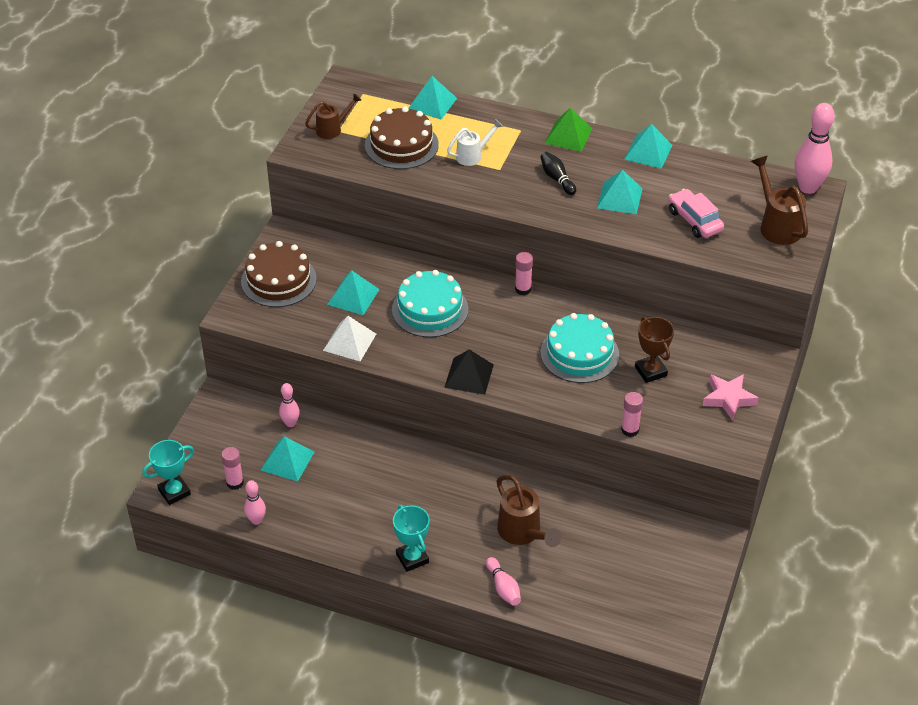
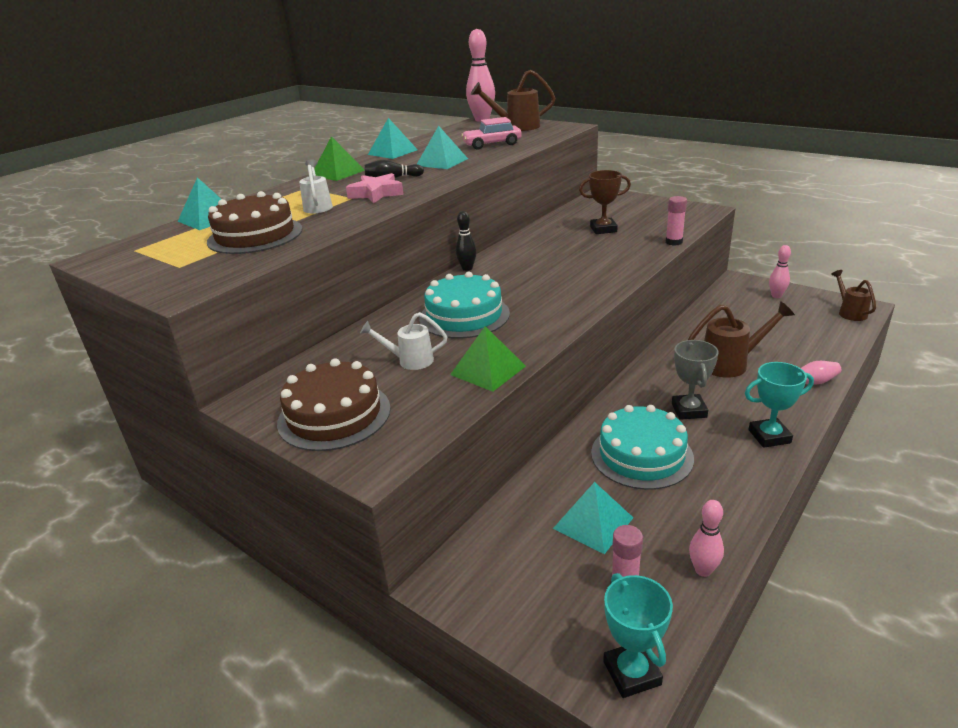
camera: 70 degrees left, 15 degrees down
(290, 423) = (524, 511): pink bowling pin -> pink bowling pin (776, 296)
(333, 129) = (171, 269): brown watering can -> brown watering can (849, 312)
(349, 342) = (488, 370): white pyramid -> green pyramid
(353, 296) = (409, 360): turquoise pyramid -> white watering can
(436, 505) = (689, 410): none -> grey trophy
(469, 376) = (578, 304): black pyramid -> none
(523, 289) = (467, 268): pink glue stick -> black bowling pin
(579, 353) = (569, 252): turquoise cake -> turquoise cake (641, 455)
(728, 399) = (644, 208): pink star -> pink star (376, 194)

